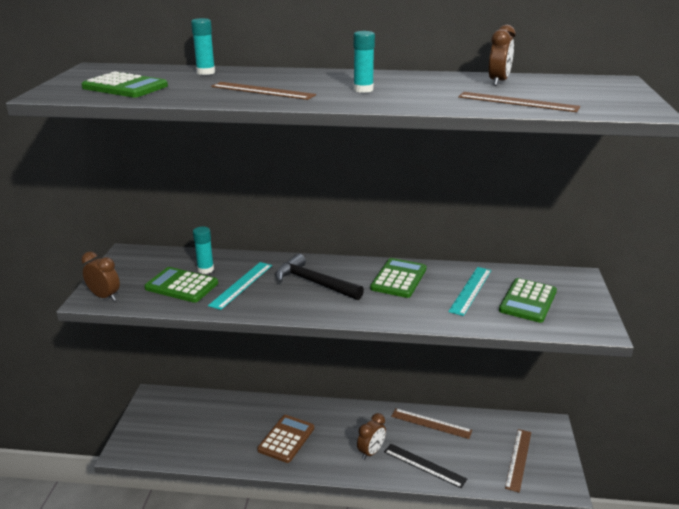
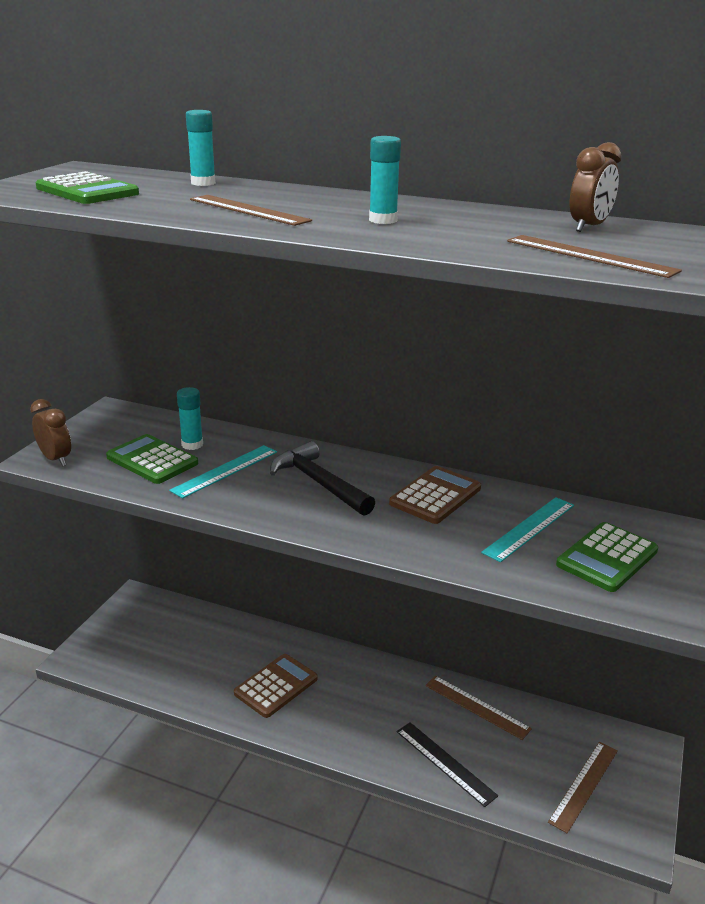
camera: 15 degrees right, 0 degrees up
(371, 452) = (379, 728): brown clock -> none
(398, 279) = (435, 496): green calculator -> brown calculator

